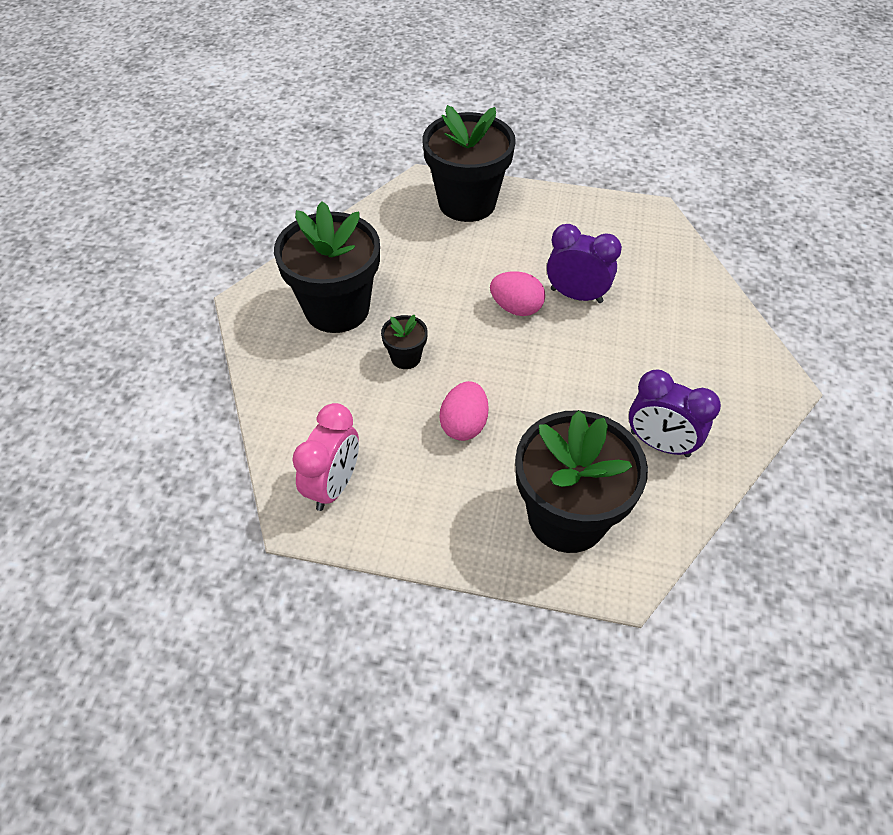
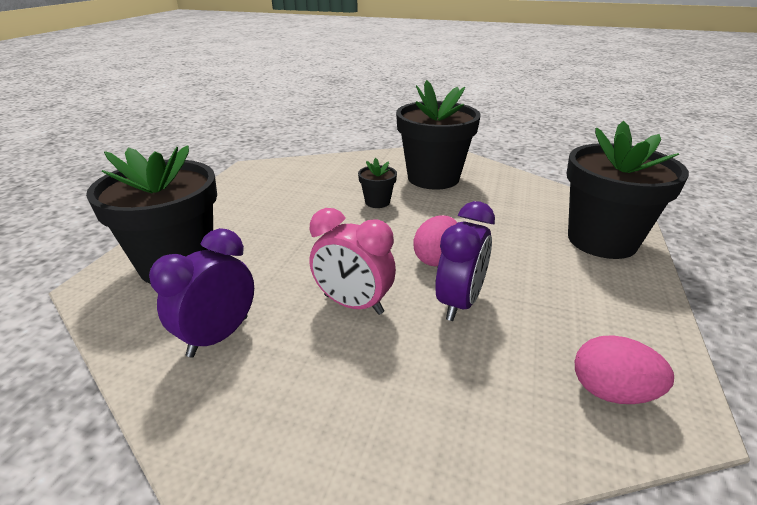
camera: 95 degrees right, 20 degrees down
(333, 485) = (269, 177): pink clock -> pink clock (353, 304)
(464, 425) = (298, 223): pink egg -> pink egg (611, 392)

